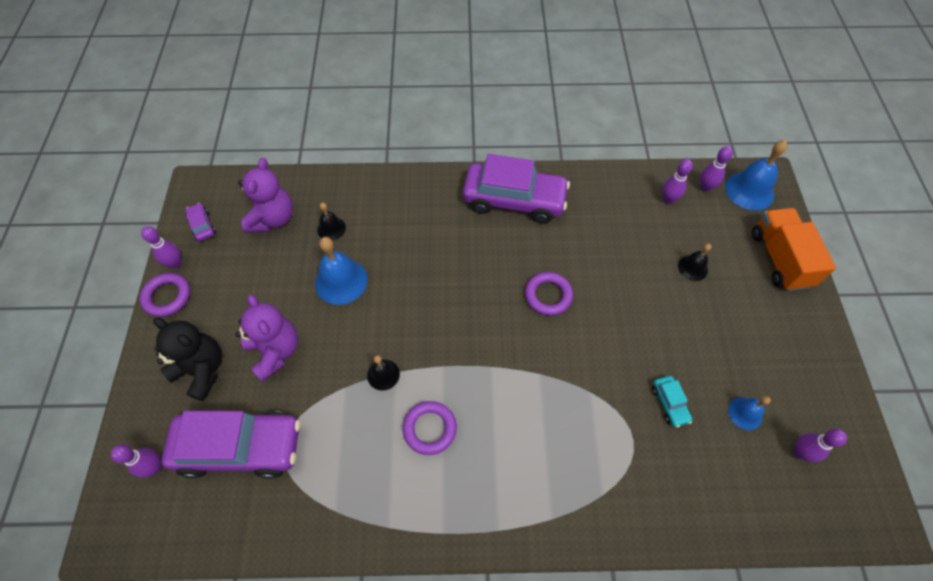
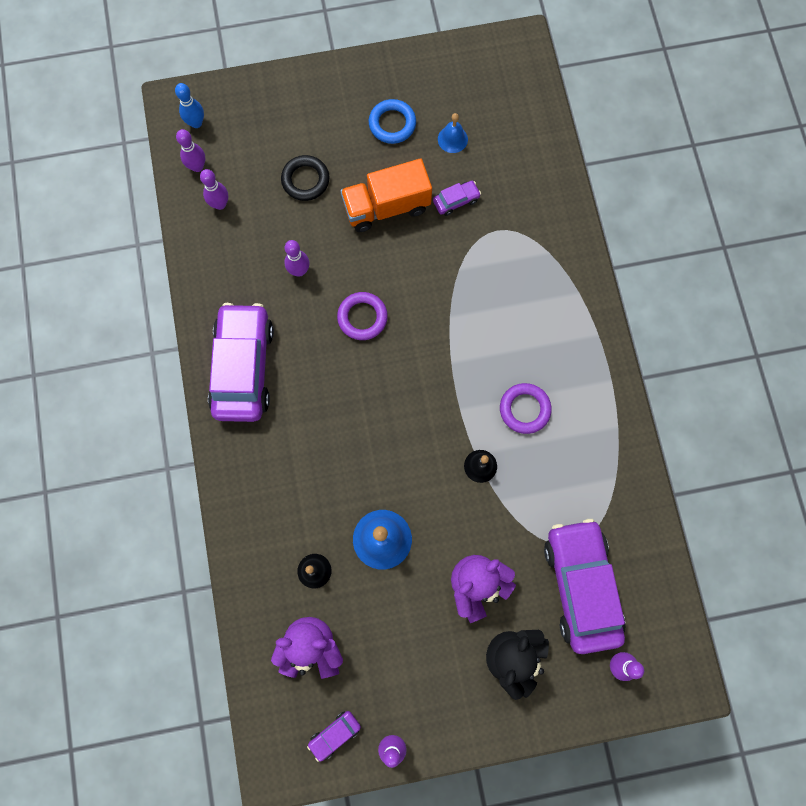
camera: 100 degrees left, 15 degrees up
(167, 296) = (436, 736): purple ring -> none
(669, 403) = (456, 201): turquoise car -> purple car
(692, 268) = (305, 180): black bell -> black ring
(749, 190) = (196, 123): blue bell -> blue bowling pin
(760, 354) = (392, 124): none -> blue ring
(779, 259) = (281, 100): orange truck -> orange truck (386, 207)
(800, 452) = (479, 98): purple bowling pin -> purple bowling pin (299, 271)

